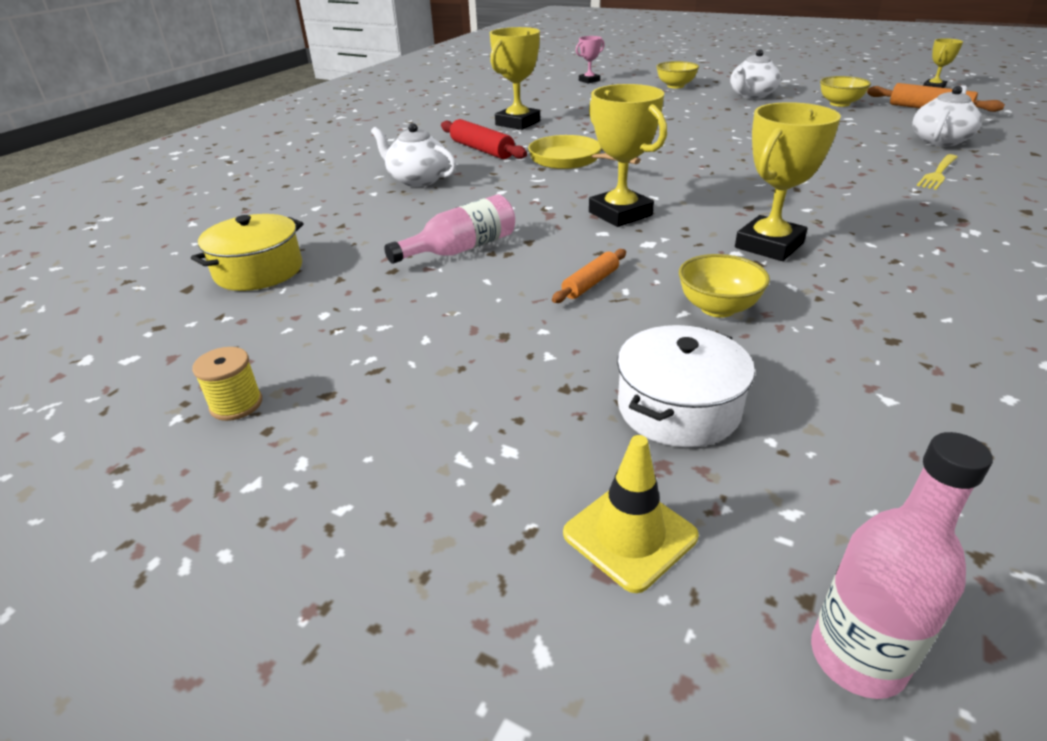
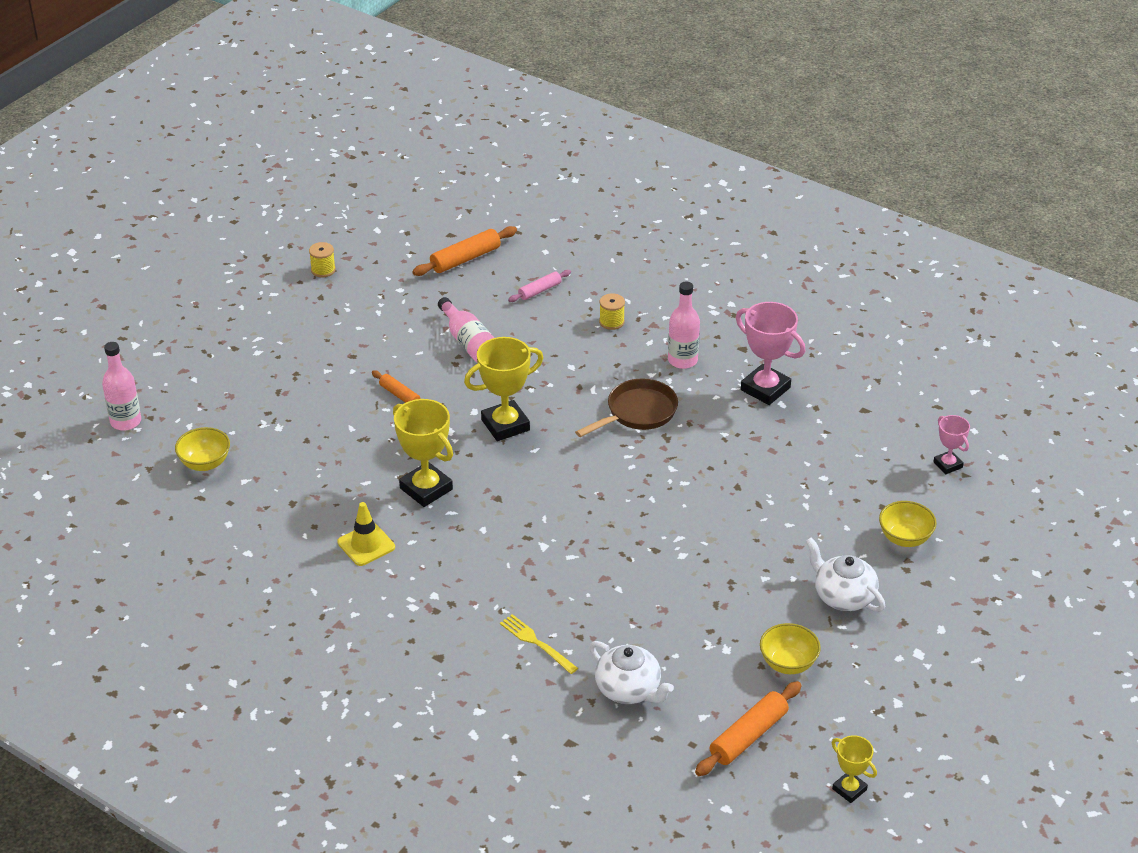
camera: 95 degrees right, 5 degrees up
(258, 270) = (465, 259): yellow pot -> orange rolling pin
(350, 218) = (540, 290): none -> pink rolling pin
(418, 180) = (611, 322): white teapot -> yellow spool
(482, 150) = (682, 360): red rolling pin -> pink bottle
(518, 123) = (765, 389): yellow trophy -> pink trophy
(569, 160) = (638, 412): yellow pan -> brown pan
(630, 535) = (196, 380): yellow traffic cone -> yellow traffic cone (366, 545)
(678, 408) = (266, 408): white pot -> none
(717, 308) = (351, 443): yellow bowl -> yellow bowl (205, 463)

